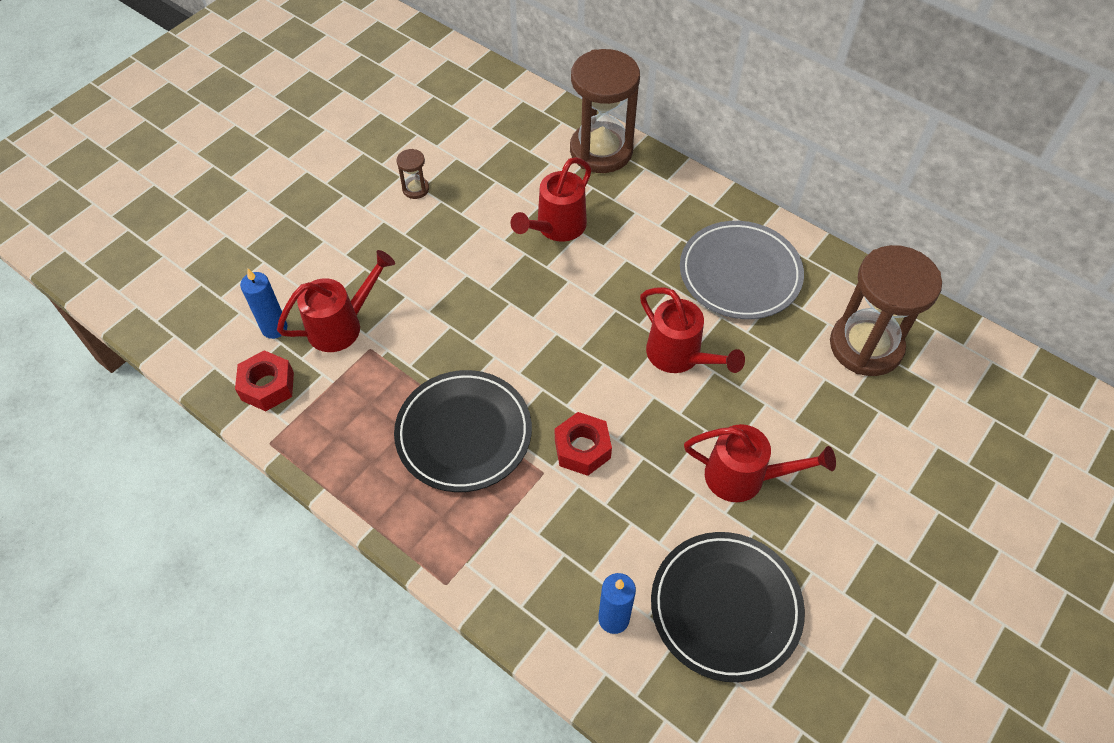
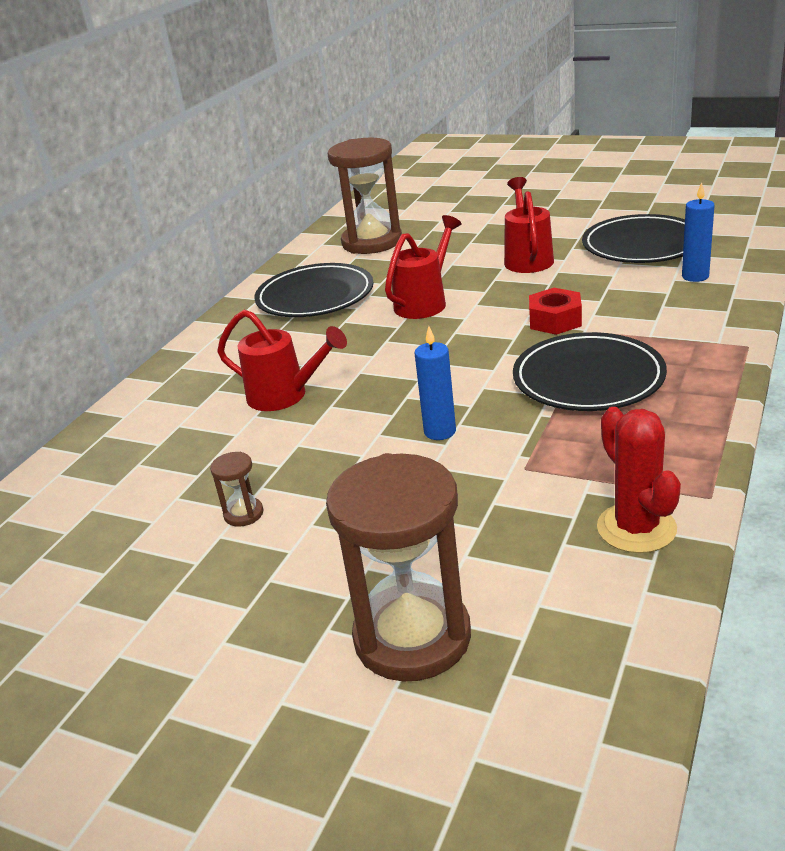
camera: 100 degrees left, 25 degrees down
(267, 386) = (636, 528): red nut -> red cactus
(274, 328) = (544, 557): blue candle -> blue candle (440, 431)
(342, 325) = (504, 500): red watering can -> none
(601, 150) = (155, 397): brown hourglass -> brown hourglass (412, 637)
(740, 274) = (315, 296): grey plate -> black plate

